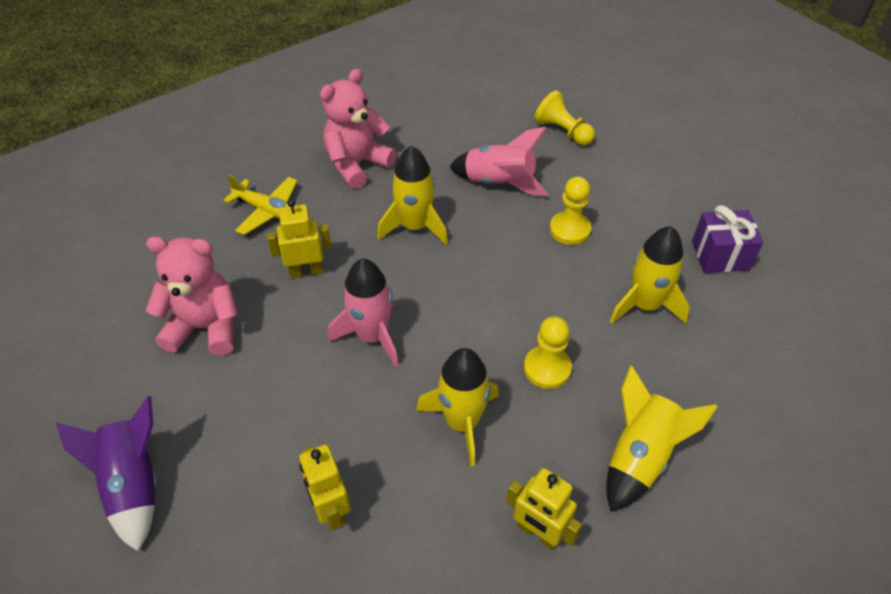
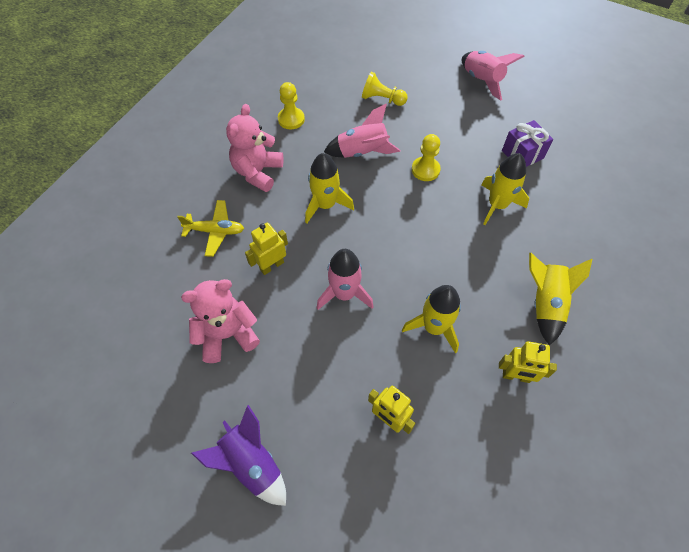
camera: 25 degrees left, 10 degrees up
(547, 368) = (464, 270): yellow pawn -> yellow pawn (291, 119)
(715, 149) = (482, 80): none -> pink rocket

